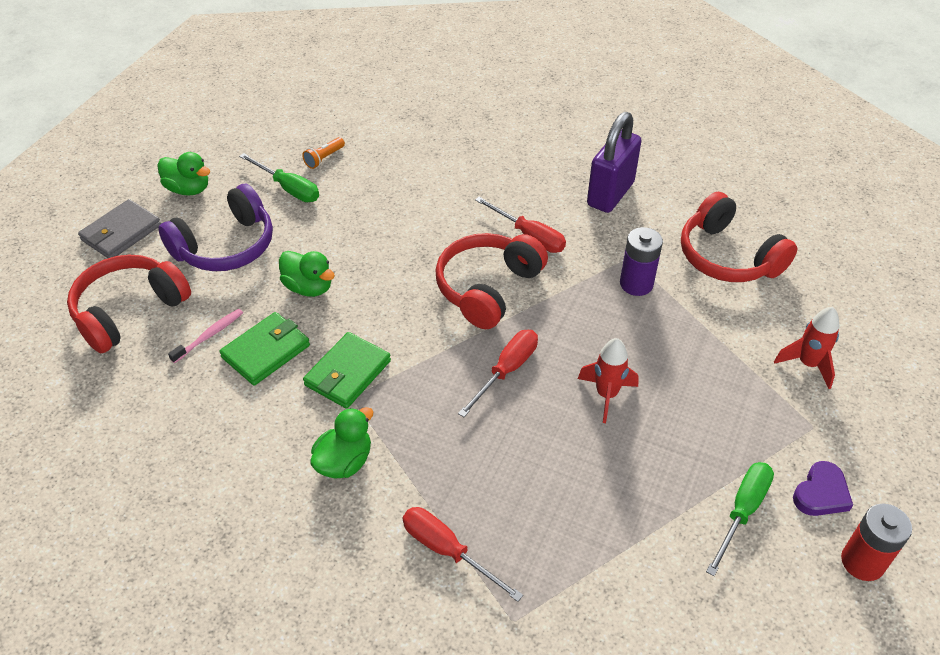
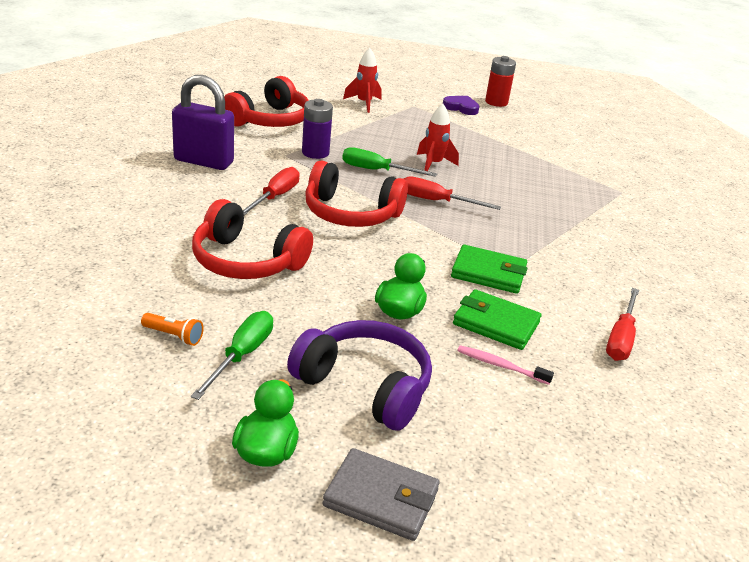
camera: 110 degrees left, 15 degrees down
(129, 311) = (507, 441): red headphones -> red headphones (246, 261)
(344, 462) = (572, 263): green duck -> none
(447, 551) = (600, 215): red screwdriver -> red screwdriver (620, 338)
(742, 512) = (491, 128): green screwdriver -> green screwdriver (376, 170)

